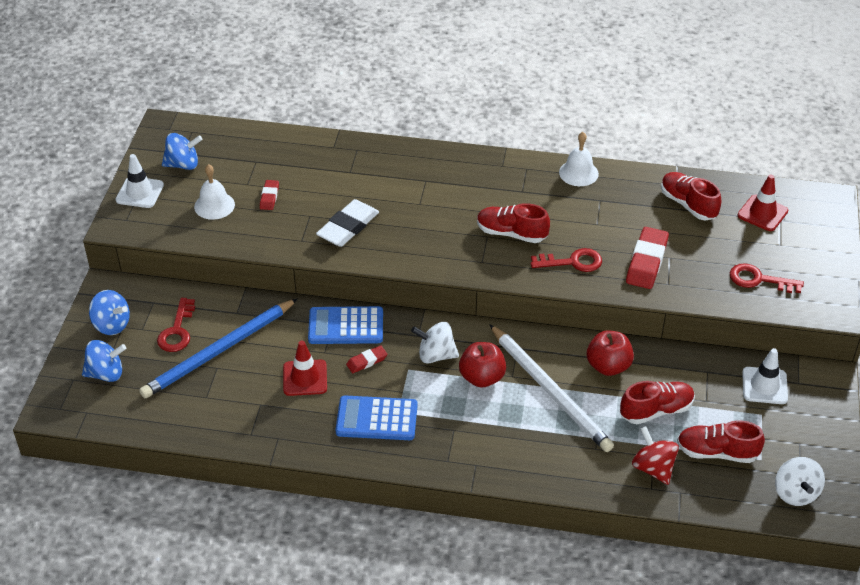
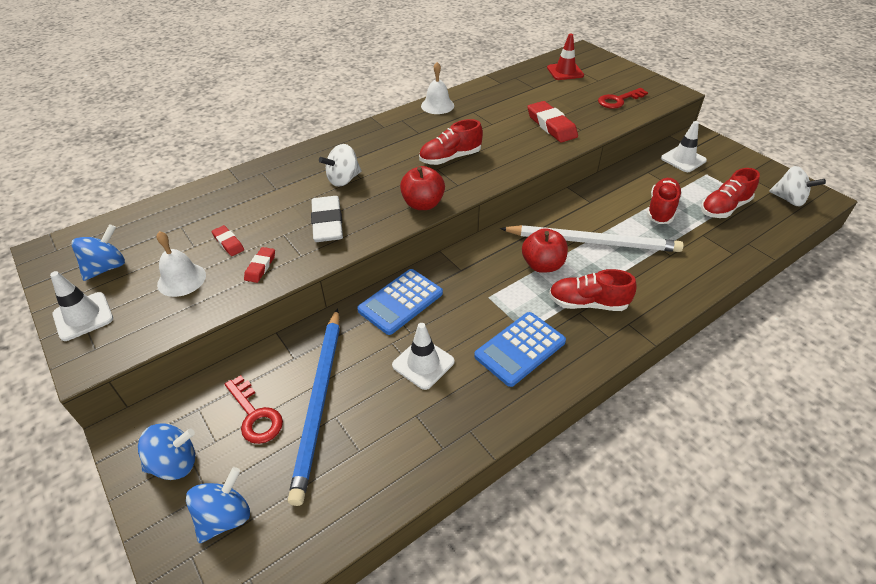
camera: 45 degrees left, 0 degrees up
(305, 378) = (423, 363): red traffic cone -> white traffic cone
(367, 361) = (452, 314): red eraser -> red eraser (260, 267)
(435, 355) = (492, 274): white spinning top -> white spinning top (343, 180)
(572, 262) = (512, 151): red key -> none
(608, 366) = (598, 205): red apple -> red apple (423, 204)
(653, 468) = (714, 241): red spinning top -> none
(688, 204) = (523, 88): red shoe -> red shoe (588, 303)

